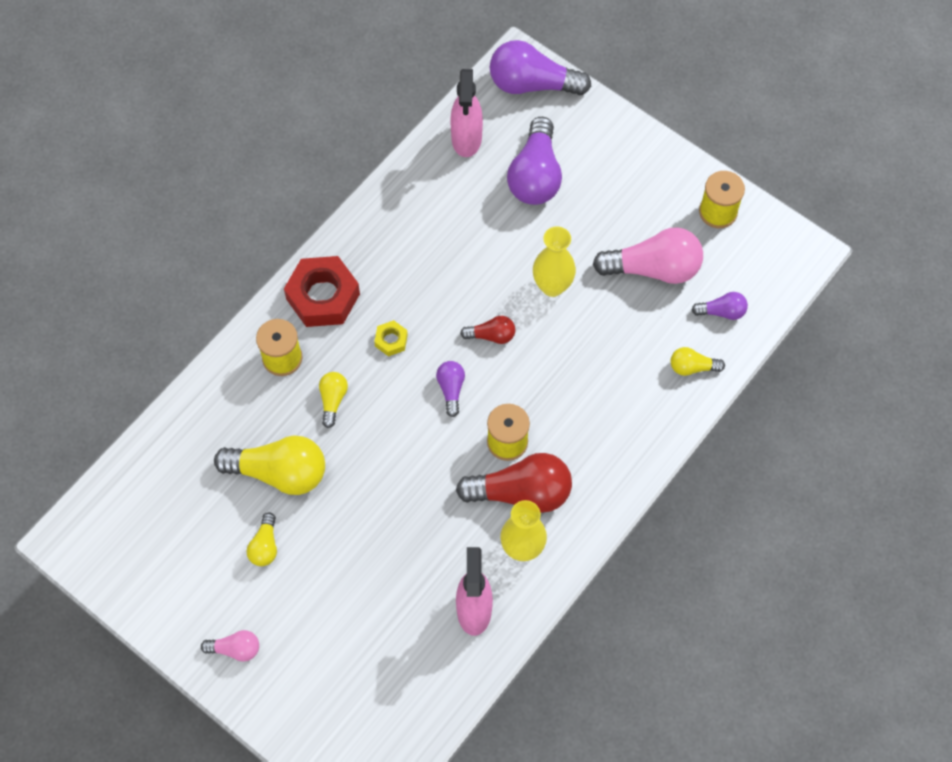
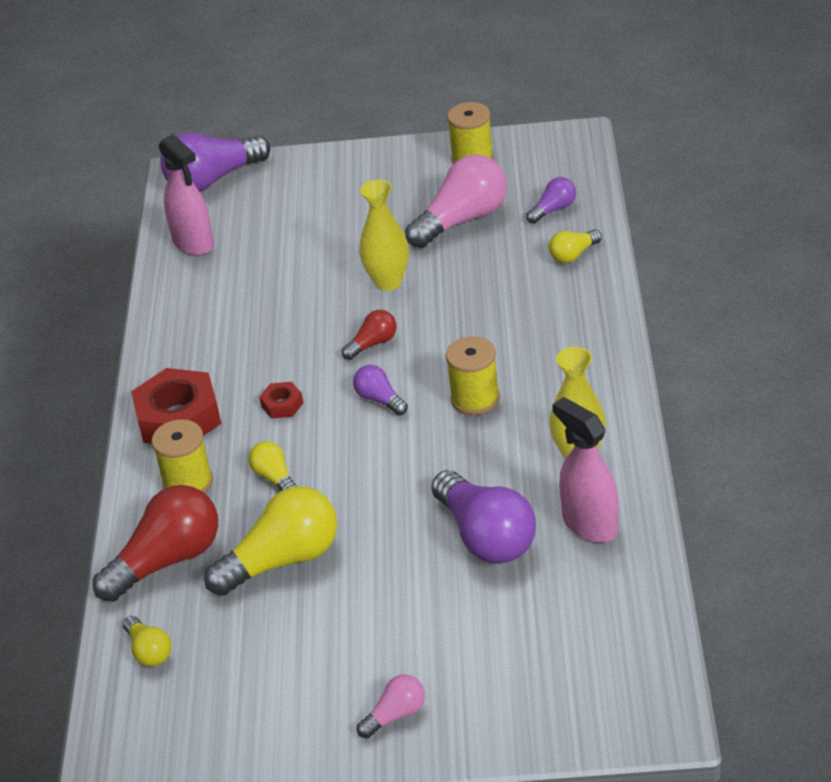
camera: 35 degrees left, 25 degrees down
(265, 546) = (332, 621): yellow light bulb -> yellow light bulb (149, 651)
(391, 340) = (282, 405): yellow nut -> red nut
(521, 493) = (531, 422): red light bulb -> red light bulb (167, 561)
(535, 175) = (286, 228): purple light bulb -> purple light bulb (486, 537)

